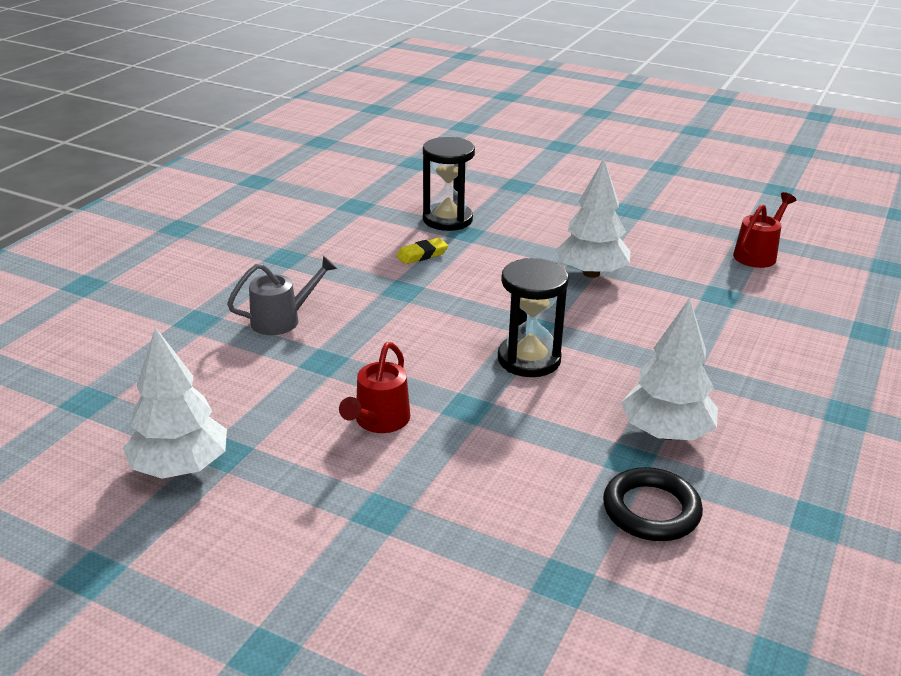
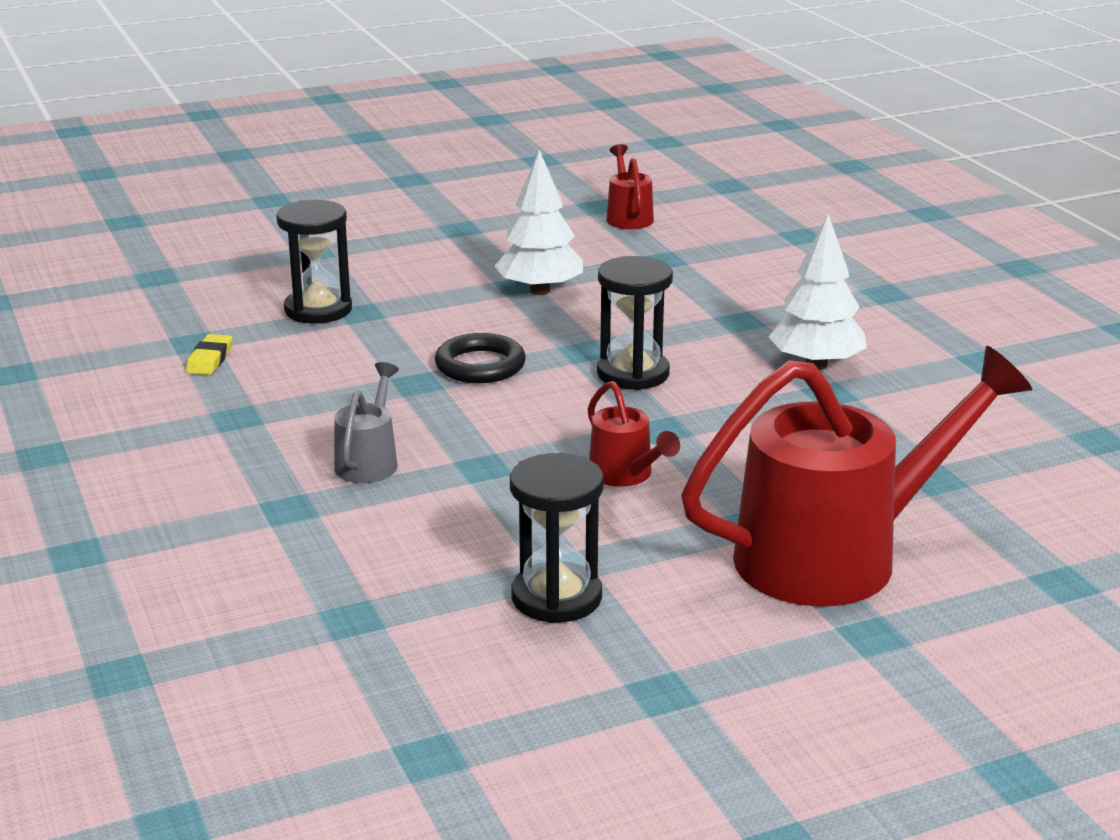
camera: 50 degrees left, 5 degrees down
(180, 467) = (556, 597): white tree -> black hourglass
(372, 578) = (838, 555): none -> red watering can
(422, 255) = (366, 348): yellow eraser -> yellow eraser (210, 360)
(651, 510) = (899, 412): black ring -> black ring (480, 365)

